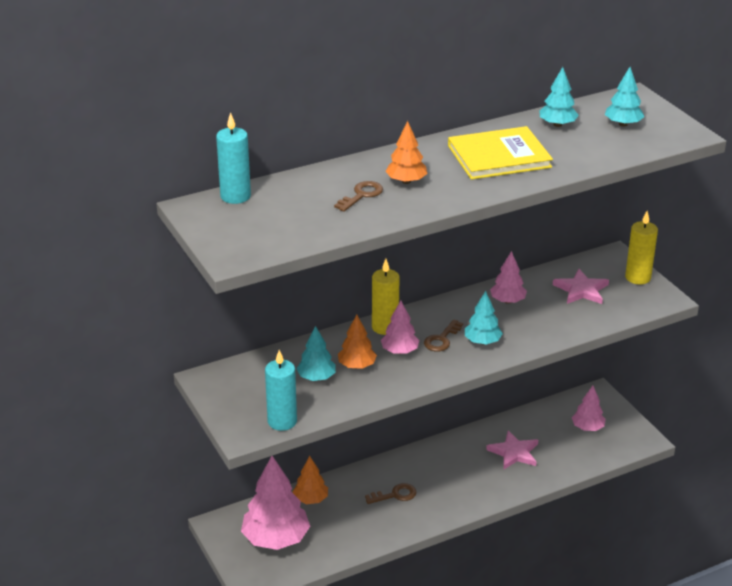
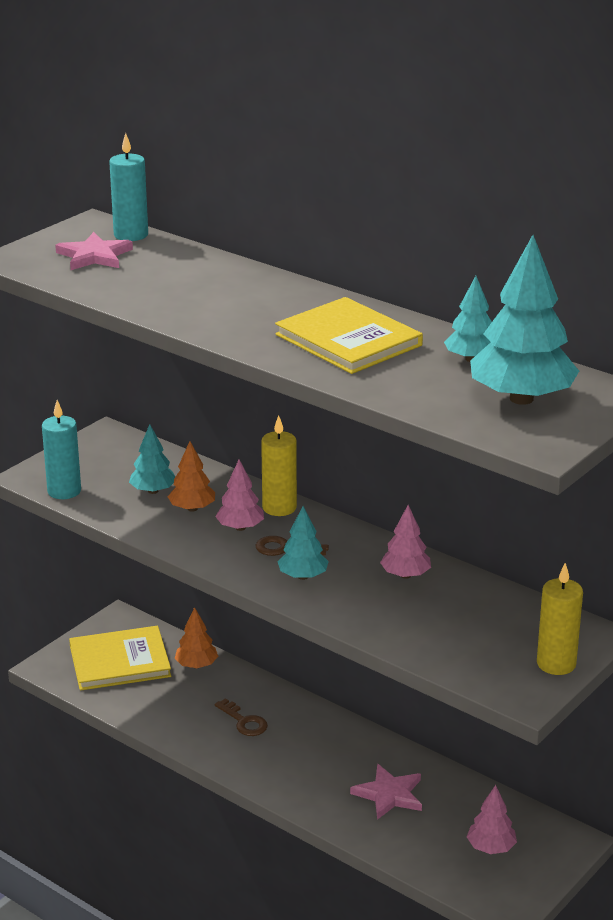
camera: 65 degrees right, 5 degrees down
(276, 539) = (120, 661): pink tree -> yellow book
(361, 195) = (185, 288): brown key -> none
(406, 181) = (238, 303): orange tree -> none
(581, 290) = (482, 624): pink star -> pink star (94, 256)
(623, 124) = (521, 399): turquoise tree -> turquoise tree, size x1.85

